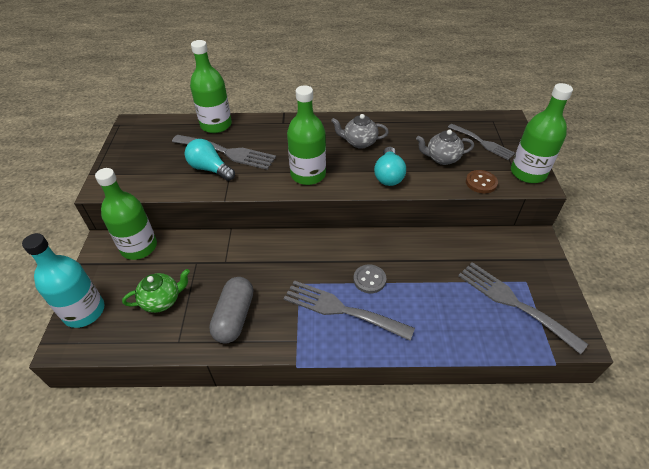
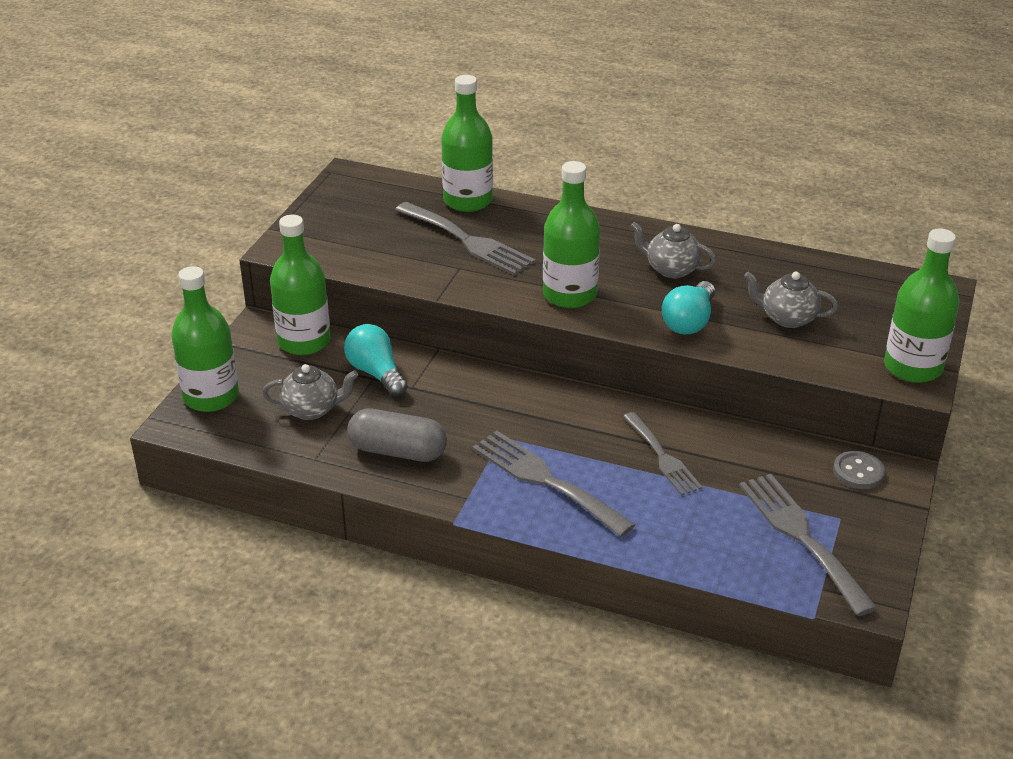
camera: 20 degrees right, 10 degrees down
(84, 311) = (211, 397): turquoise bottle -> green bottle
(162, 300) = (312, 409): green teapot -> grey teapot
(210, 169) = (433, 257): turquoise light bulb -> turquoise light bulb (376, 373)
(234, 317) = (397, 451): grey capsule -> grey capsule turned 75 degrees clockwise
(369, 279) = (604, 457): grey button -> grey button (858, 472)
(481, 182) = (826, 363): brown button -> none
(483, 143) = (870, 311): grey fork -> grey fork (663, 457)

